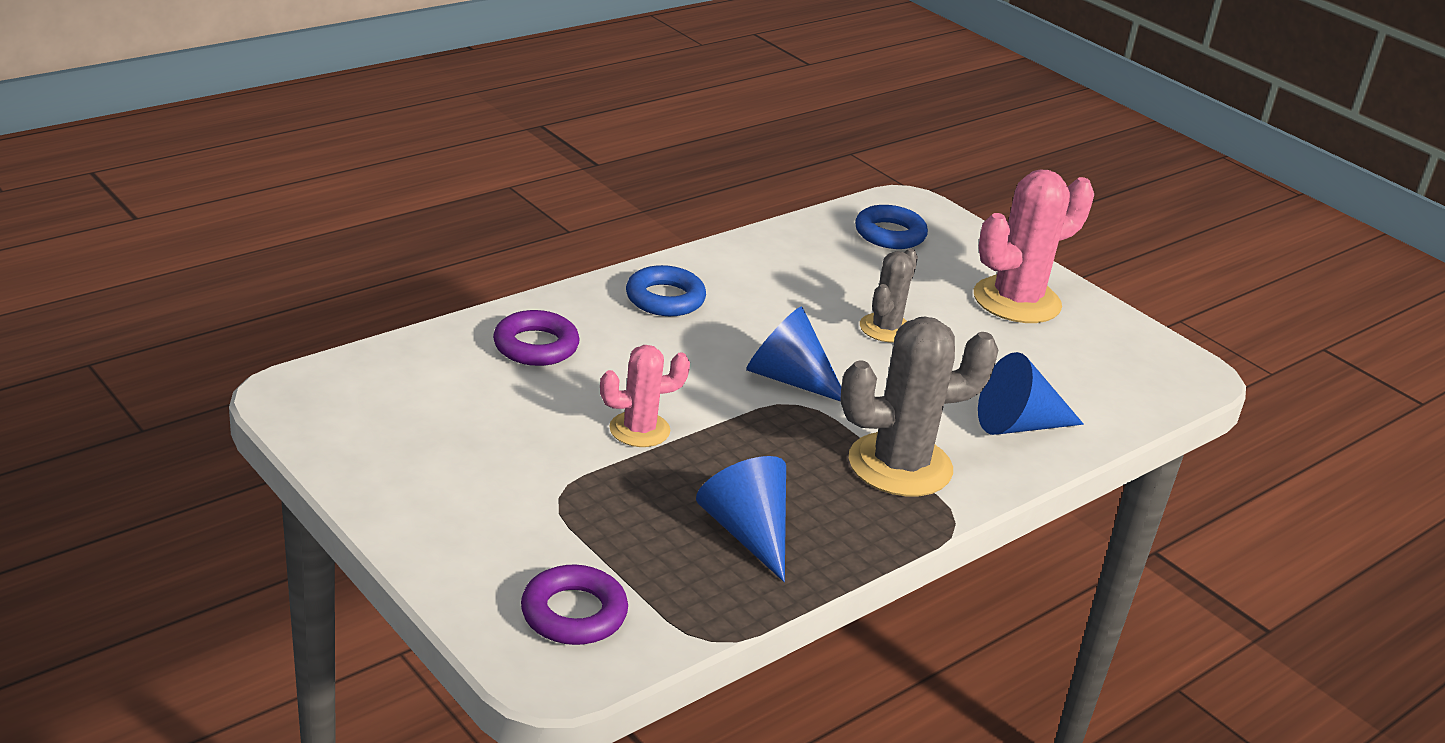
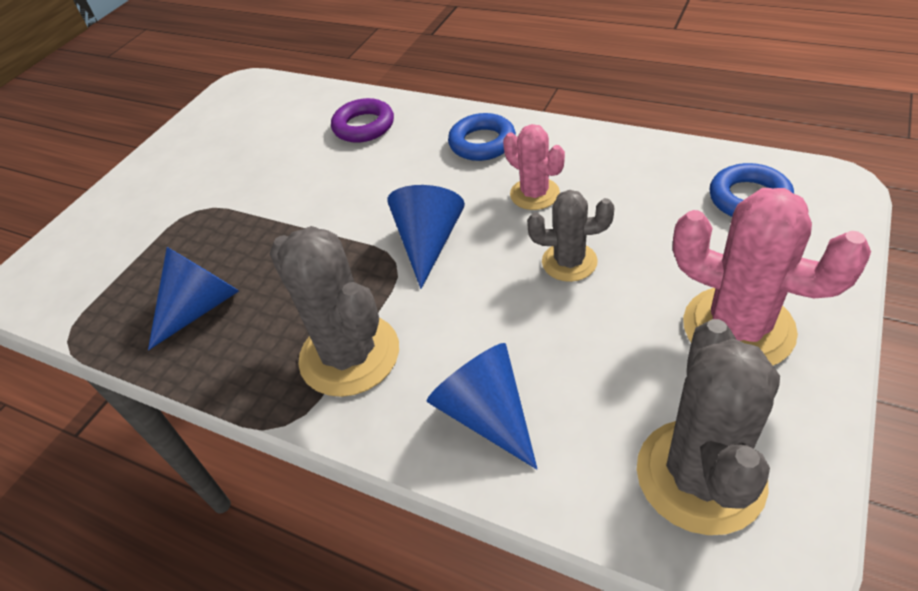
camera: 75 degrees right, 15 degrees up
(574, 613) = (75, 269): purple ring -> none
(639, 430) = (297, 206): pink cactus -> pink cactus (534, 194)
(1127, 370) = (700, 476): none -> grey cactus

